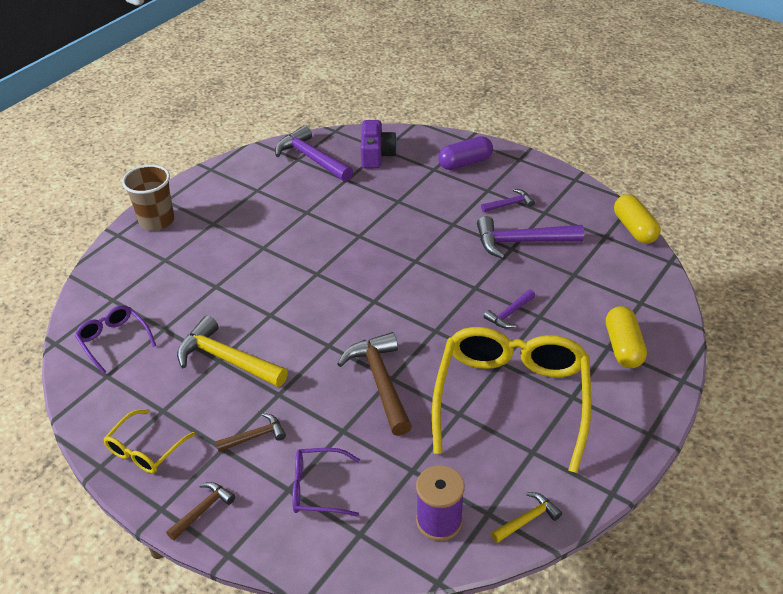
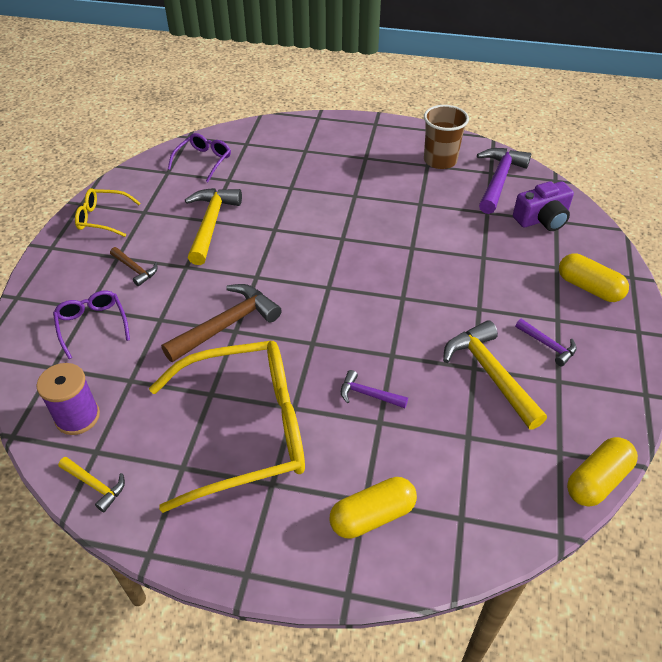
camera: 65 degrees right, 5 degrees up
(156, 221) = (347, 129): brown cup -> brown cup (440, 160)
(203, 510) = (55, 268): brown hammer -> none
(465, 163) = (589, 288): purple capsule -> yellow capsule
(521, 242) = (490, 373): purple hammer -> yellow hammer

